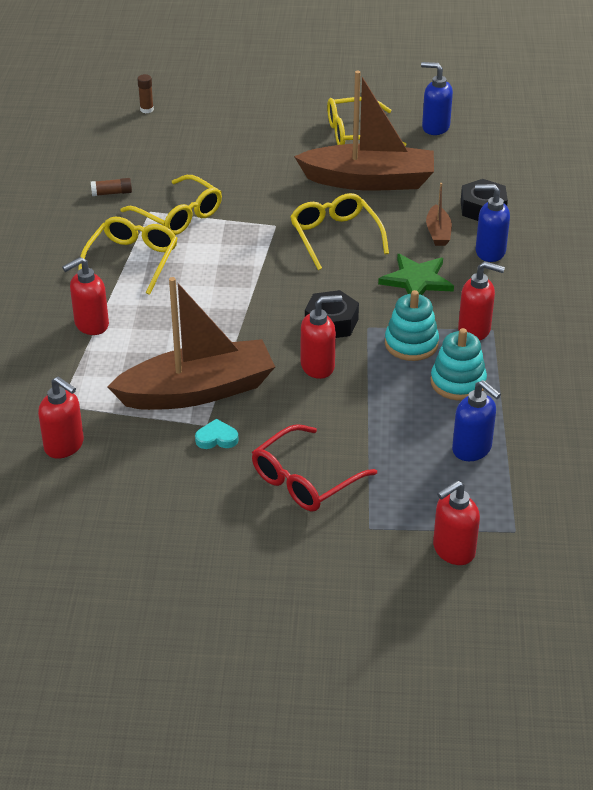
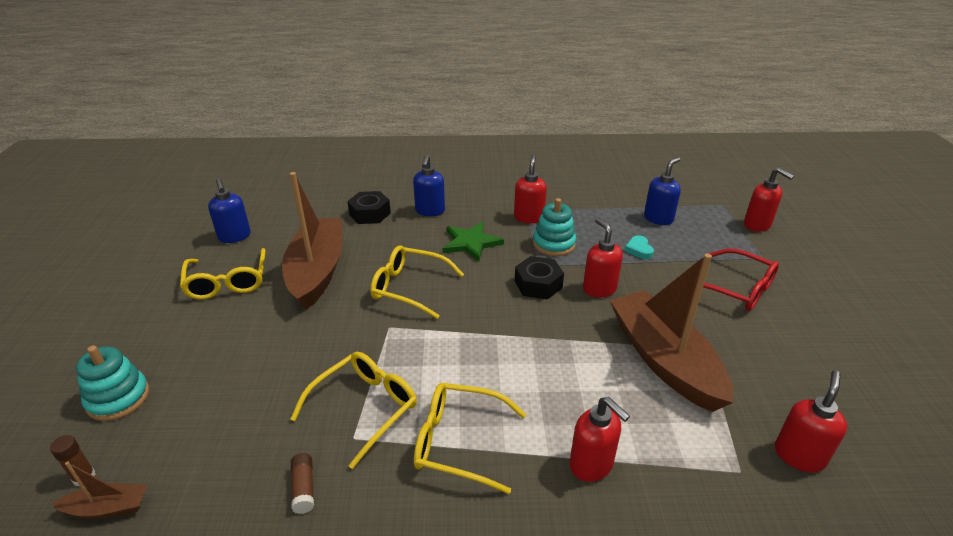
camera: 95 degrees left, 5 degrees down
(216, 438) = (719, 341): turquoise heart -> turquoise heart (639, 249)
(335, 236) = (409, 288): yellow glasses -> yellow glasses turned 45 degrees clockwise
(435, 127) = (235, 237): blue soap dispenser -> blue soap dispenser turned 45 degrees counterclockwise
(438, 232) = (403, 234): brown boat -> brown boat (107, 508)
(458, 382) = (591, 224): turquoise stacking toy -> turquoise stacking toy (118, 398)

